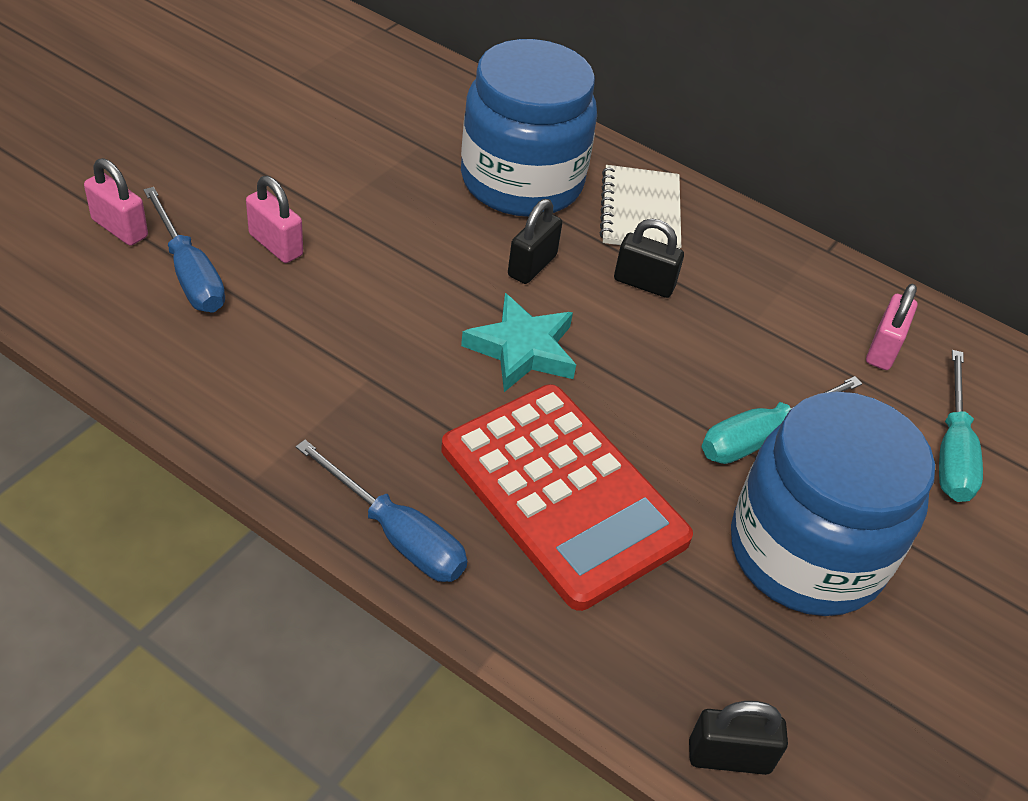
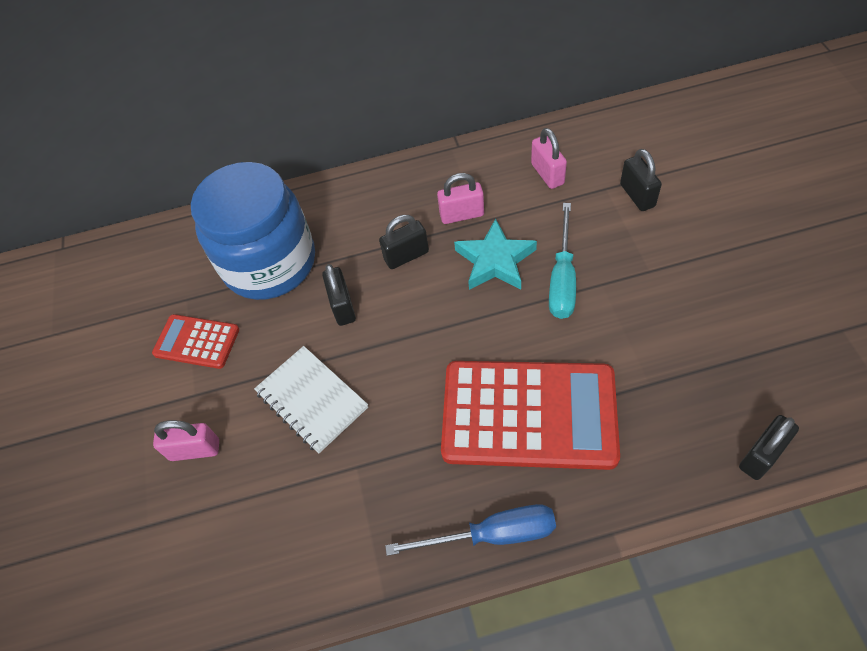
camera: 35 degrees left, 10 degrees up
(120, 228) = (87, 548): pink padlock -> pink padlock (462, 215)
(189, 273) = (172, 525): blue screwdriver -> none
(384, 179) = (196, 342): none -> red calculator
(522, 349) = (404, 359): turquoise star -> turquoise star (495, 260)
(640, 212) = (350, 217): white notebook -> white notebook (311, 400)
(806, 552) = (655, 316): blue jar -> none
(952, 450) = (637, 195): turquoise screwdriver -> black padlock

